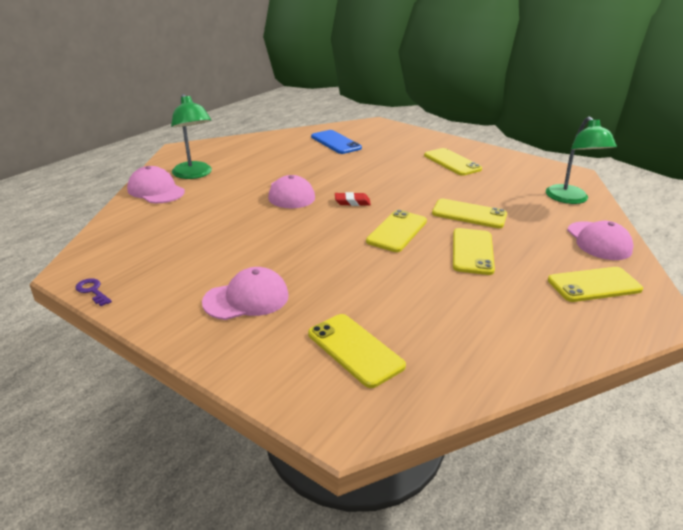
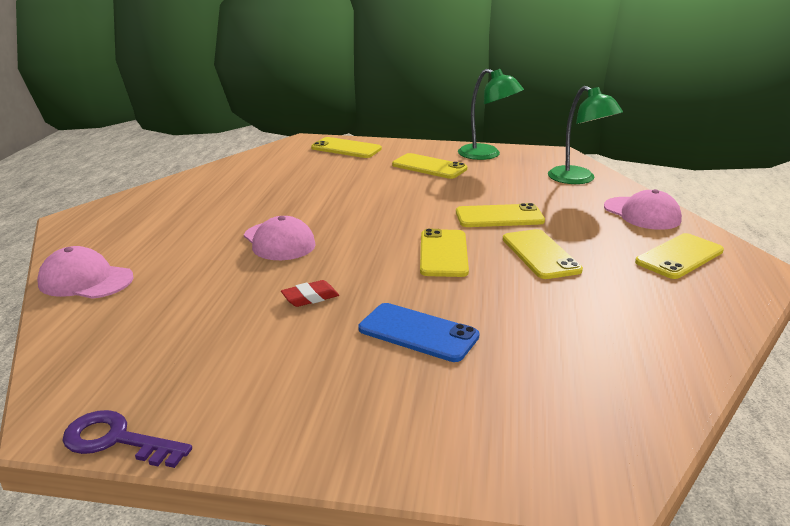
camera: 25 degrees left, 5 degrees down
(92, 291) = (116, 440): purple key -> purple key, size x1.65
(194, 174) = (124, 247): green lamp -> green lamp (487, 155)
(246, 299) = (345, 381): pink cap -> none
(335, 142) = (277, 171): blue phone -> blue phone (418, 333)
(352, 202) = (362, 234): red eraser -> red eraser (310, 297)
(355, 350) = (527, 397): yellow phone -> yellow phone (346, 148)

